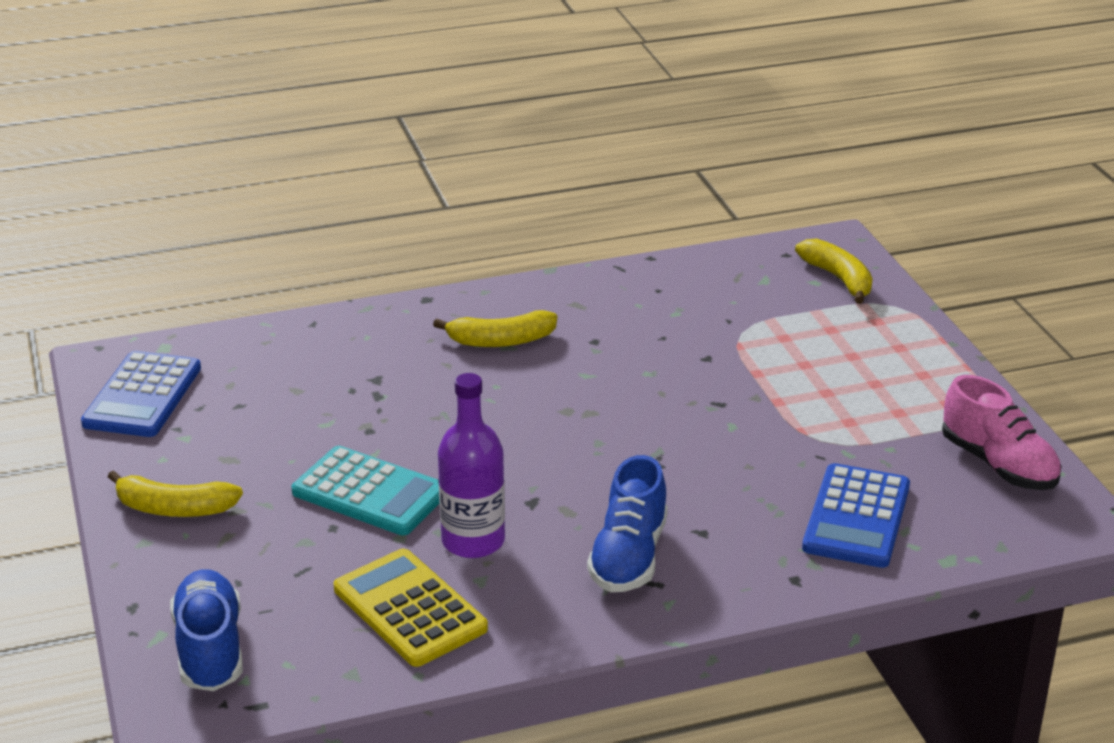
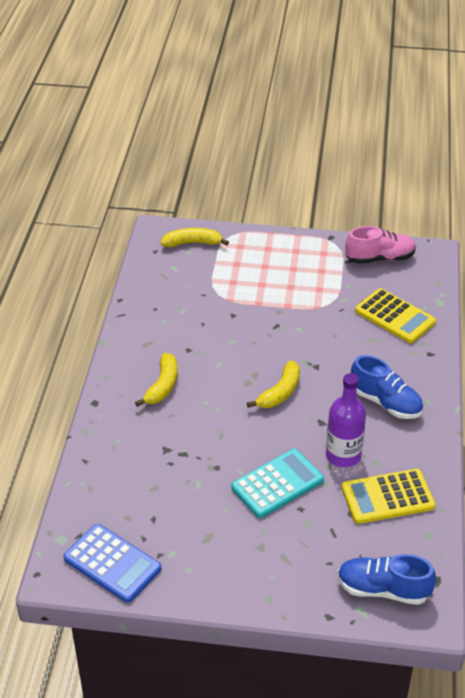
camera: 65 degrees left, 10 degrees up
(174, 508) = (244, 575): yellow banana -> yellow banana (280, 392)
(857, 517) = (395, 316): blue calculator -> yellow calculator

